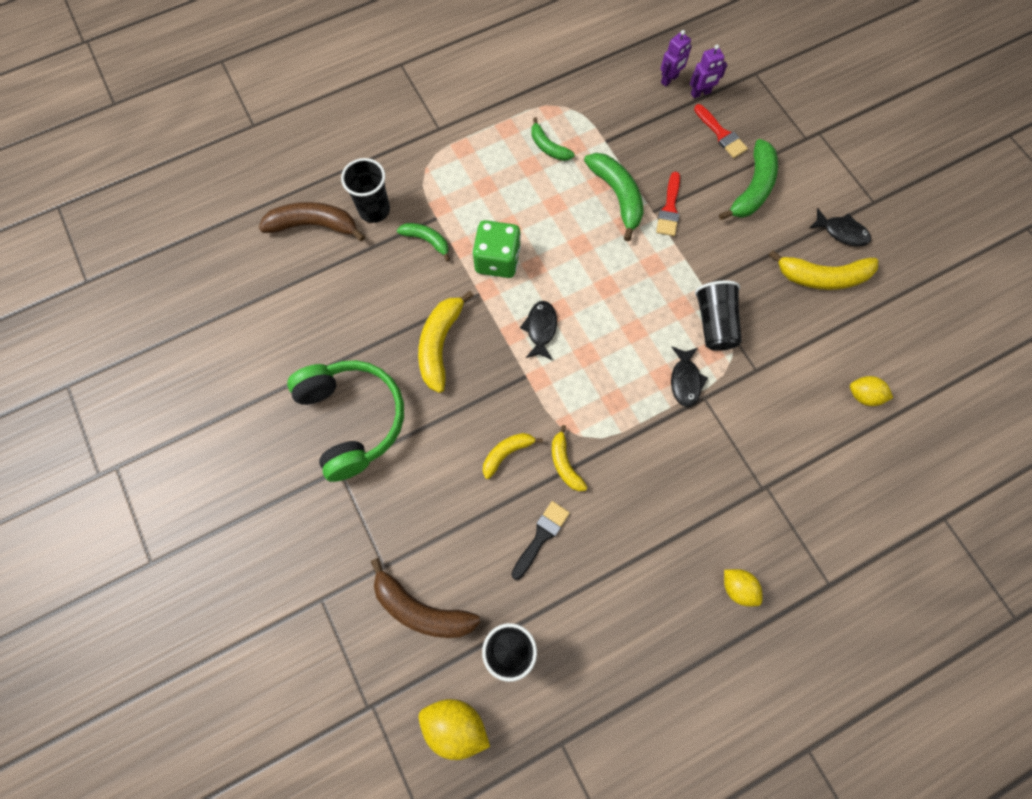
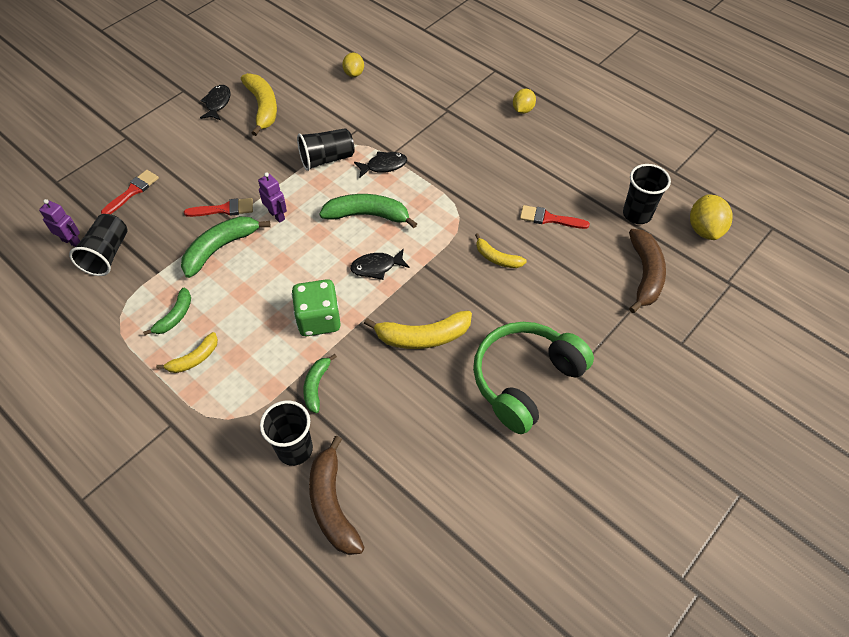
camera: 110 degrees left, 15 degrees down
(541, 536) = (549, 218): black brush -> red brush
(565, 463) = (486, 219): yellow banana -> yellow banana (194, 359)
(643, 105) = (107, 254): none -> black cup
(700, 93) = (86, 215): purple robot -> purple robot (277, 215)
(753, 188) = (188, 160): green banana -> green banana (368, 215)

